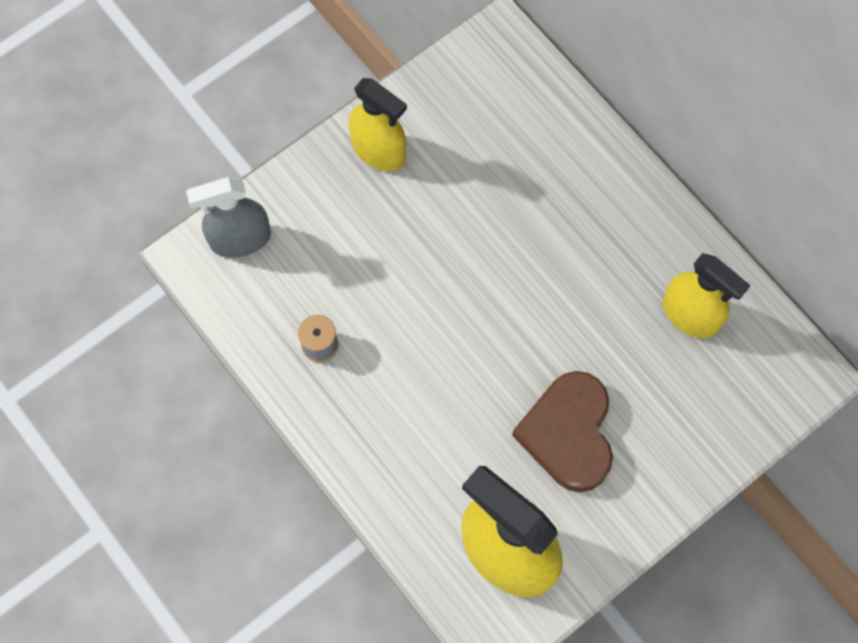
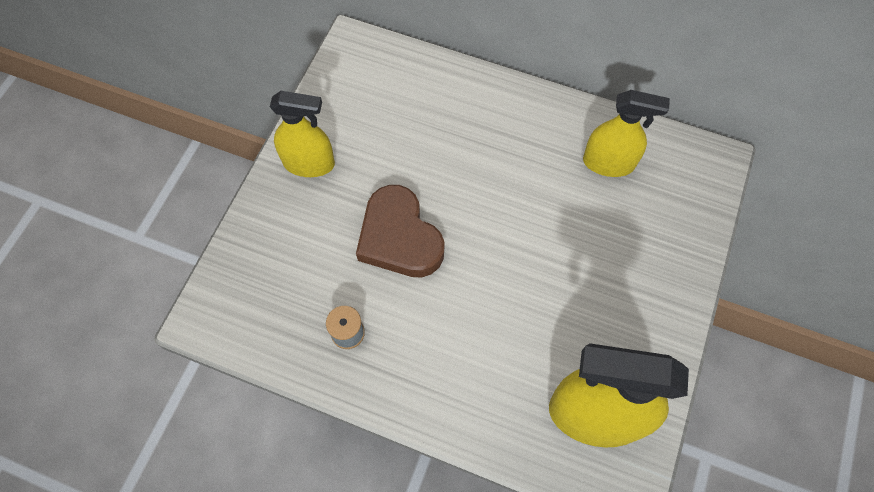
camera: 30 degrees left, 5 degrees down
(240, 239) = (235, 285): grey spray bottle -> none
(568, 434) = (580, 295): brown heart -> brown heart (399, 237)

